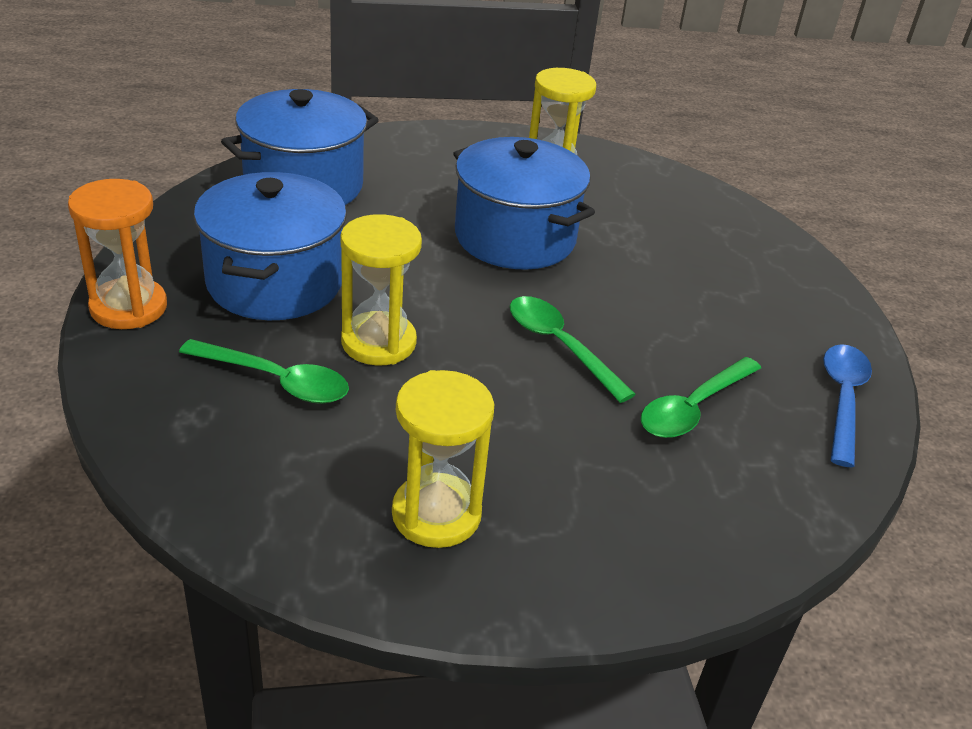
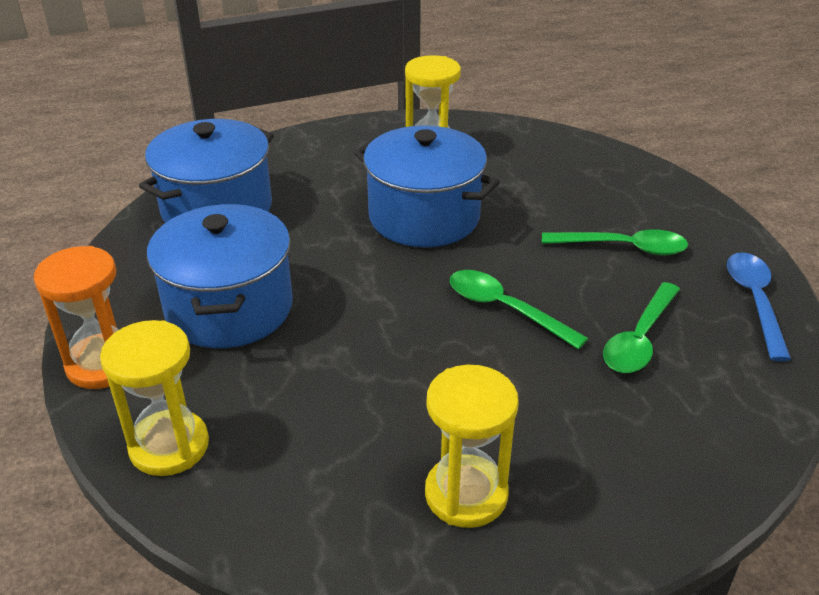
camera: 10 degrees left, 0 degrees up
(276, 381) = (270, 403): green spoon -> green spoon (623, 247)
(378, 342) = (347, 343): yellow hourglass -> yellow hourglass (169, 446)

